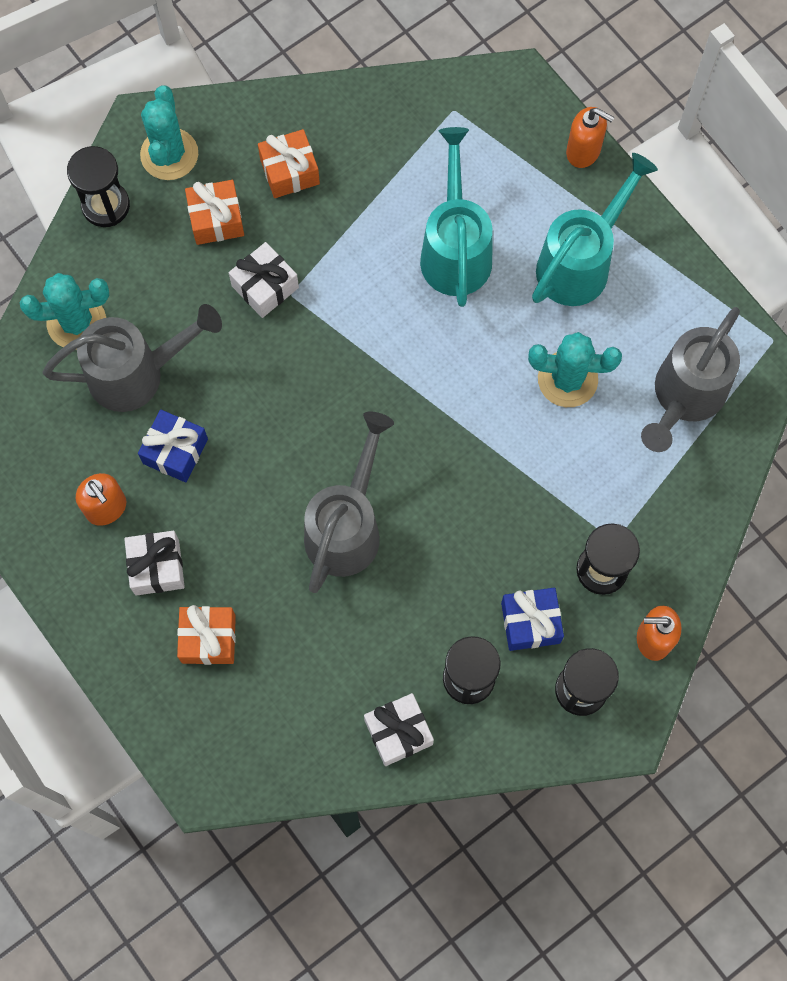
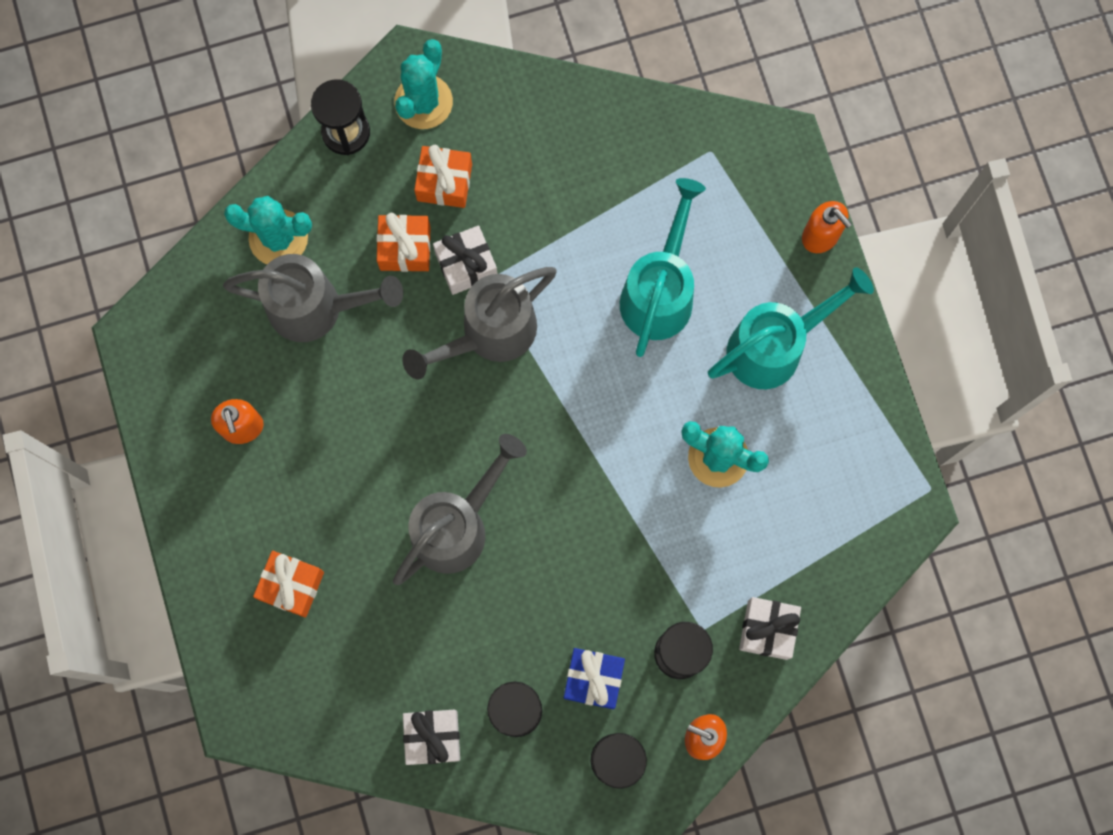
camera: 20 degrees right, 5 degrees up
(157, 567) = (269, 500): white gift -> white gift (767, 629)
(175, 451) = (325, 395): blue gift -> none
(289, 171) = (531, 158): orange gift -> orange gift (405, 248)
(685, 397) = (823, 514): grey watering can -> grey watering can (490, 334)

